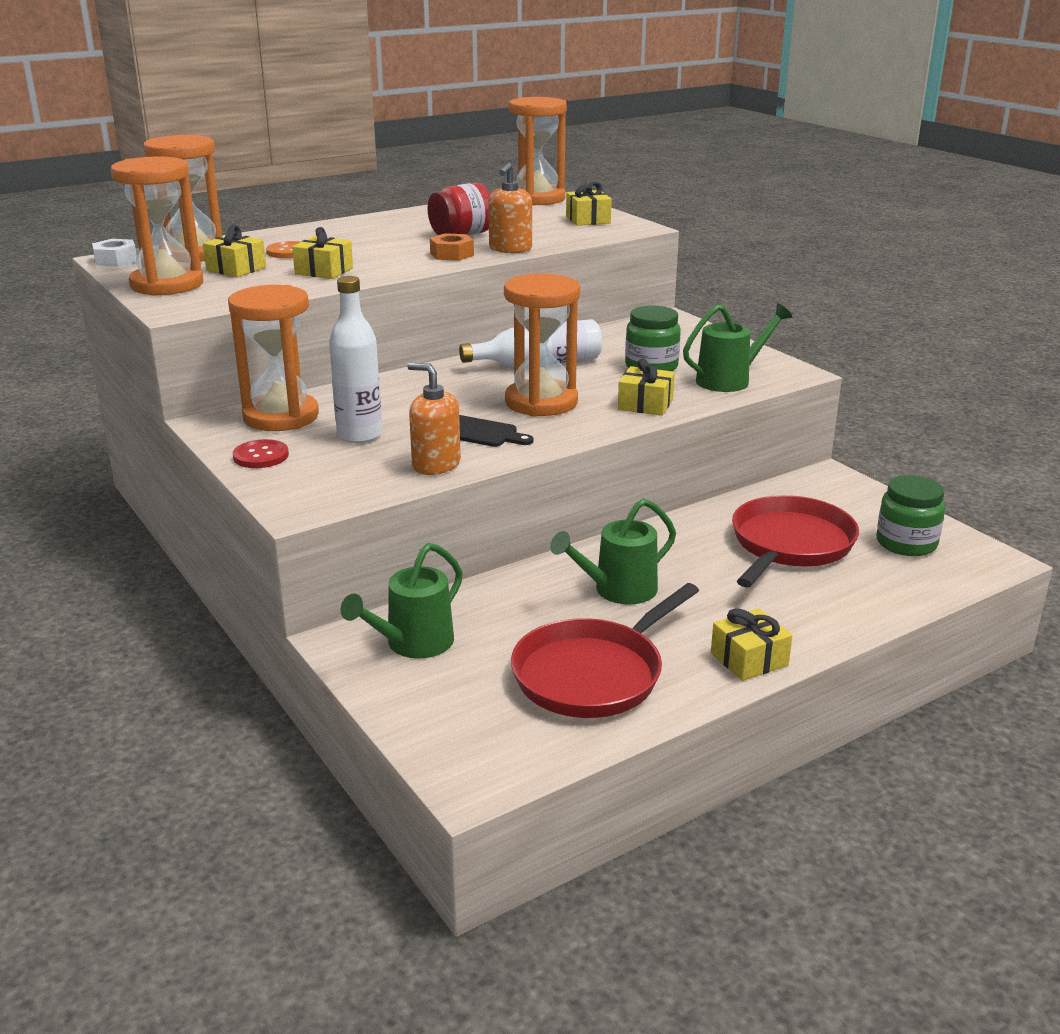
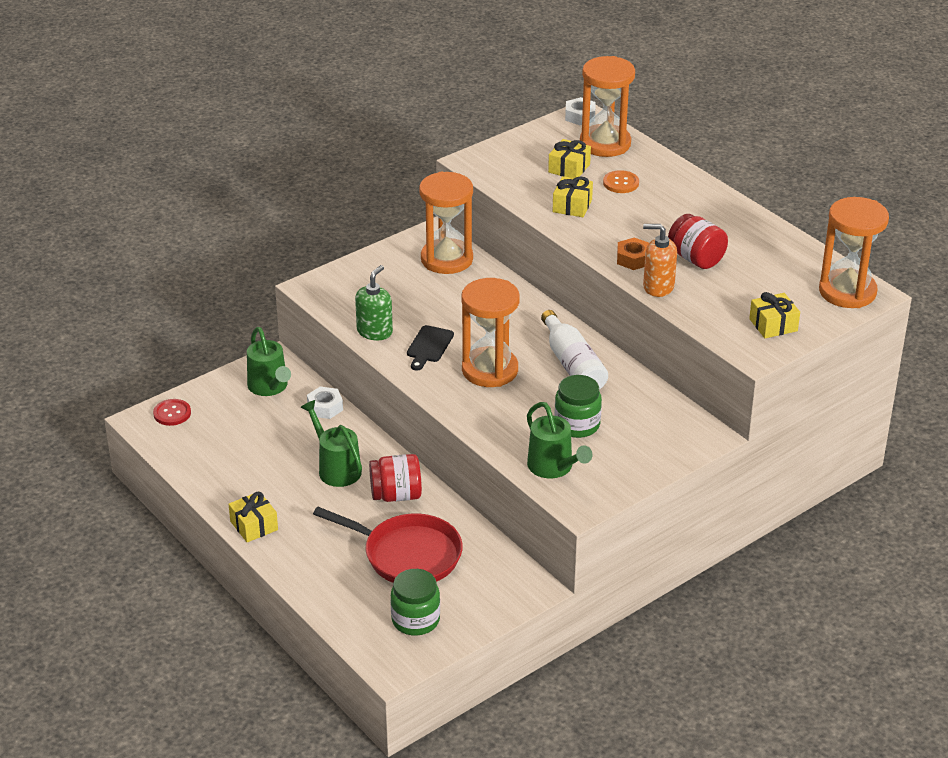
camera: 85 degrees right, 10 degrees up
(167, 285) = (525, 148): orange hourglass -> none
(261, 456) = (382, 262): red button -> red button (172, 413)
(359, 435) = (419, 295): white bottle -> none
(412, 644) = (270, 387): green watering can -> green watering can turned 150 degrees counterclockwise
(436, 465) = (374, 332): orange soap dispenser -> green soap dispenser
(476, 597) = (325, 407): none -> white nut
(593, 674) = (238, 460): red pan -> none
(645, 404) = (493, 421): yellow gift -> none
(674, 549) = (396, 495): none -> red jar

